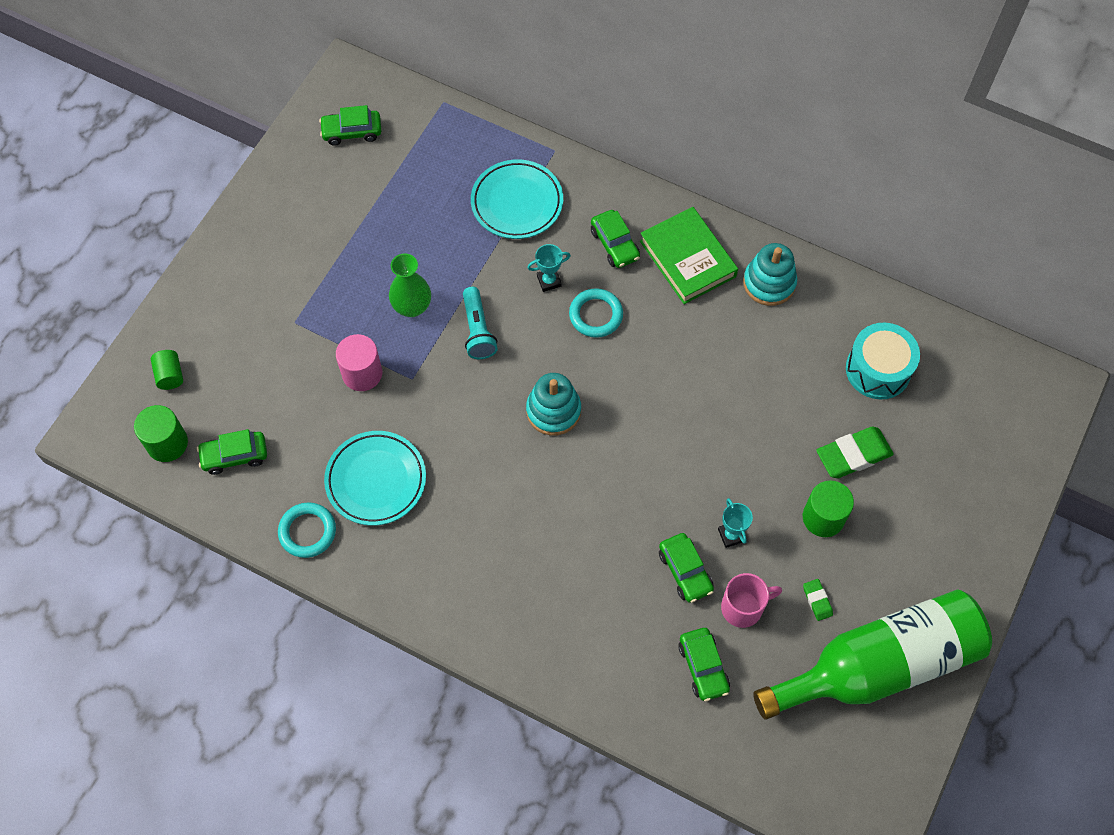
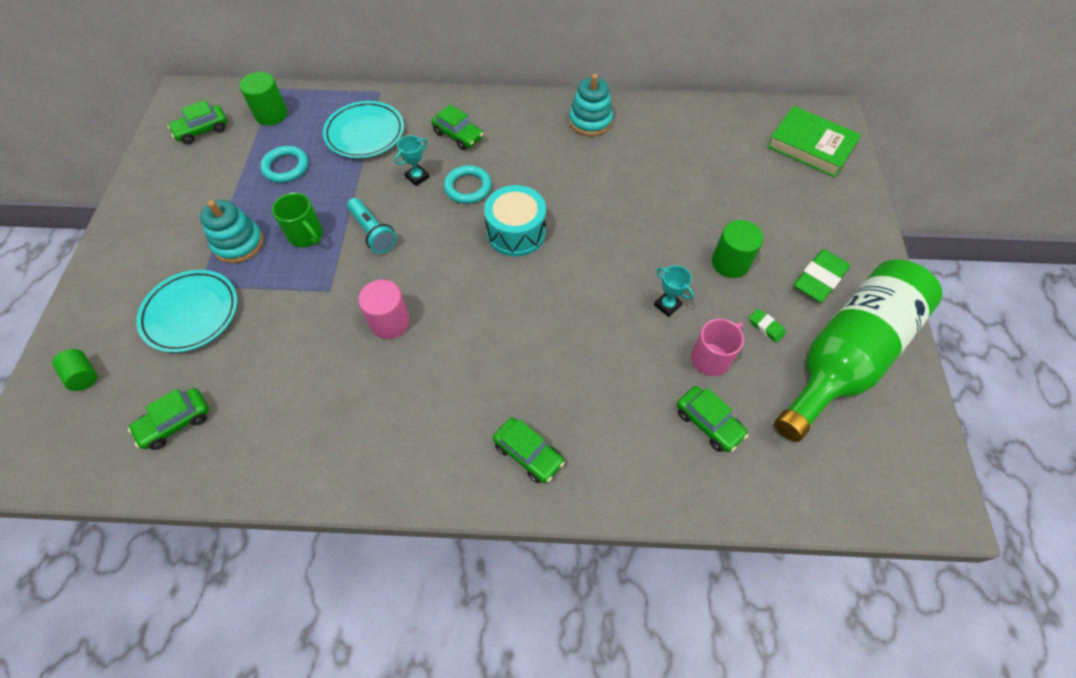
camera: 25 degrees left, 5 degrees down
(167, 443) = (98, 439): green cylinder -> green cylinder (271, 114)
(307, 531) = (277, 463): turquoise ring -> turquoise ring (286, 167)
(362, 373) = (280, 303): pink cylinder -> pink cylinder (390, 322)
(376, 480) = (329, 388): turquoise plate -> turquoise plate (191, 313)
(412, 307) = (306, 235): green vase -> green mug
(553, 411) = (468, 268): turquoise stacking toy -> turquoise stacking toy (238, 243)
(685, 571) = (646, 349): green car -> green car (528, 454)
(687, 259) = (520, 126): green book -> green book (810, 146)
(853, 455) = (723, 210): green eraser -> green eraser (819, 279)
(878, 370) = (703, 148): turquoise drum -> turquoise drum (516, 232)

